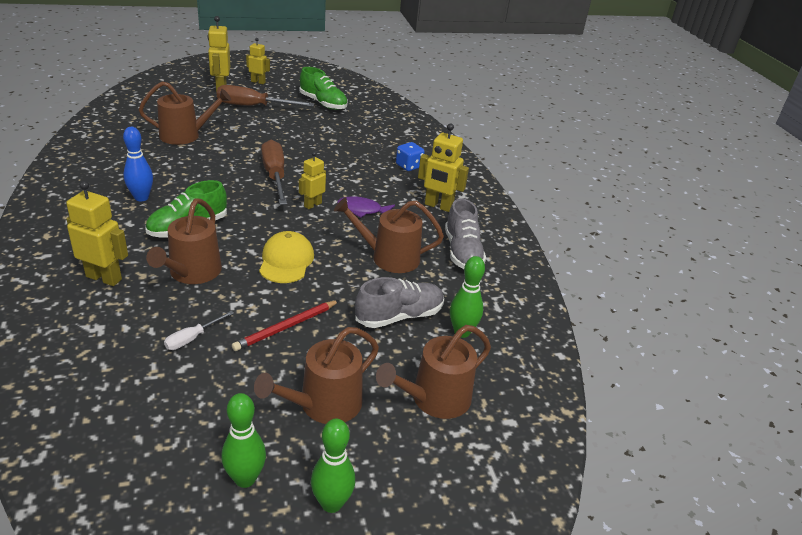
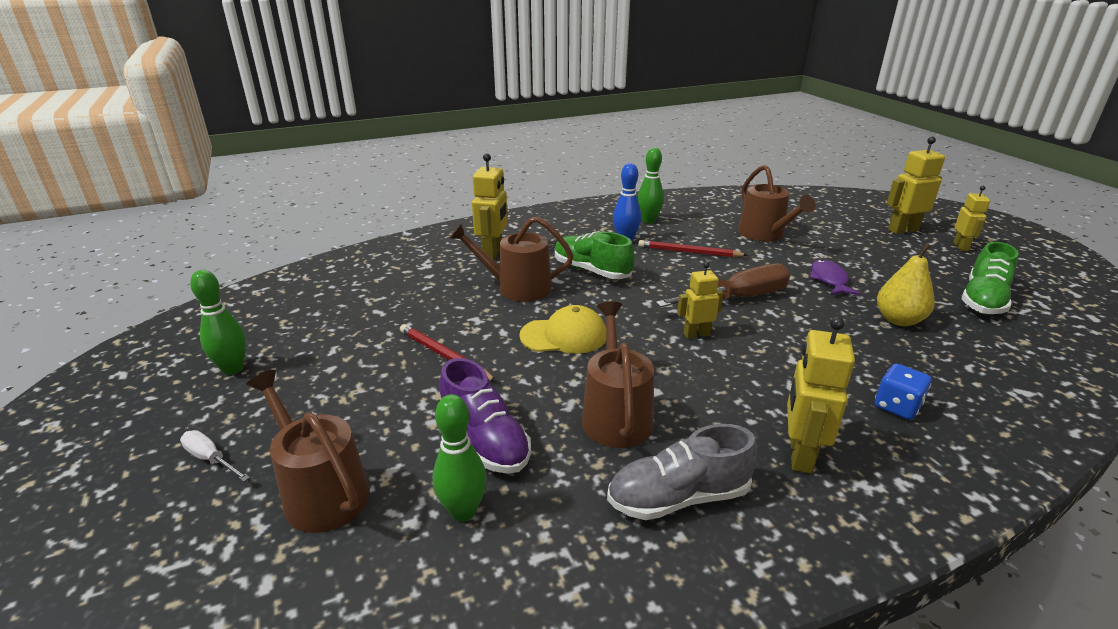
camera: 85 degrees right, 5 degrees down
(189, 174) = (689, 252): none -> red pencil
(192, 338) = (418, 307): white screwdriver -> white screwdriver (211, 459)
(253, 106) = (889, 256): brown screwdriver -> none
(312, 205) = (696, 334): yellow robot -> yellow robot turned 45 degrees counterclockwise
(324, 405) = (321, 400): brown watering can -> none
(331, 134) = (898, 320): none -> yellow pear
(331, 503) = (183, 425): green bowling pin -> green bowling pin (648, 221)
(362, 210) = (717, 376): purple fish -> purple fish (829, 280)
(399, 316) = (485, 440): grey shoe -> purple shoe

